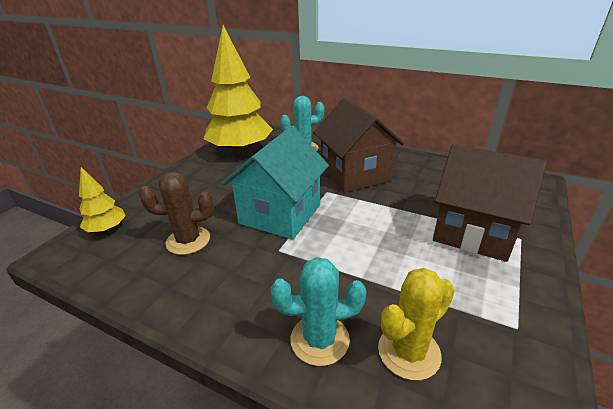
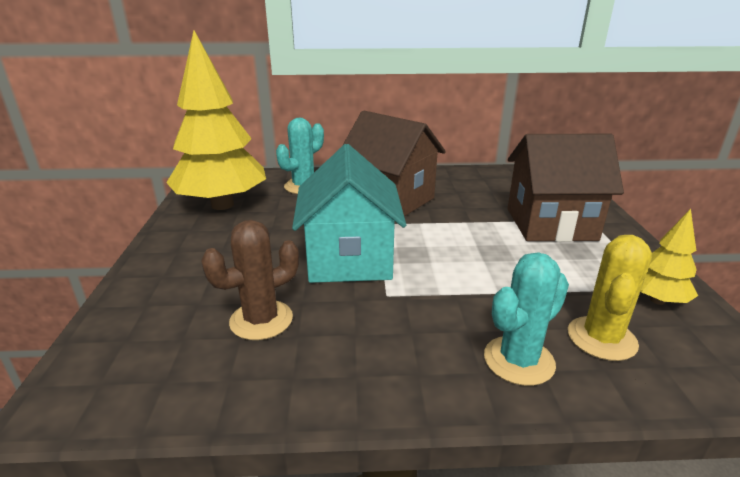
camera: 30 degrees left, 5 degrees down
(107, 229) = (115, 345): yellow tree -> yellow tree (657, 300)

